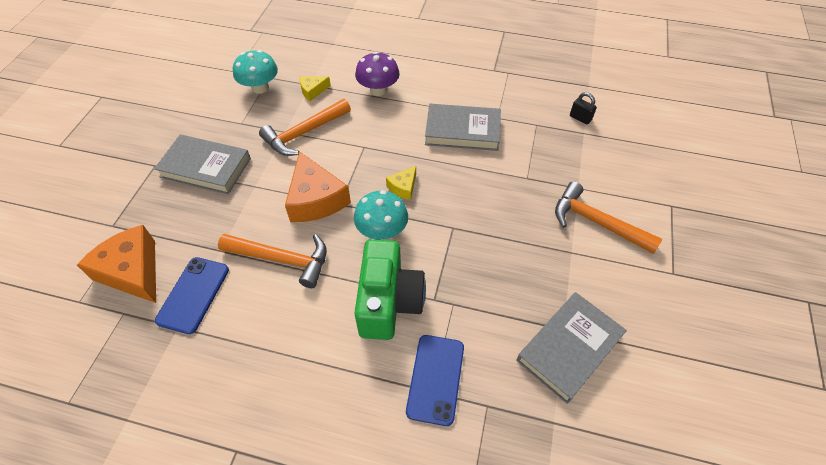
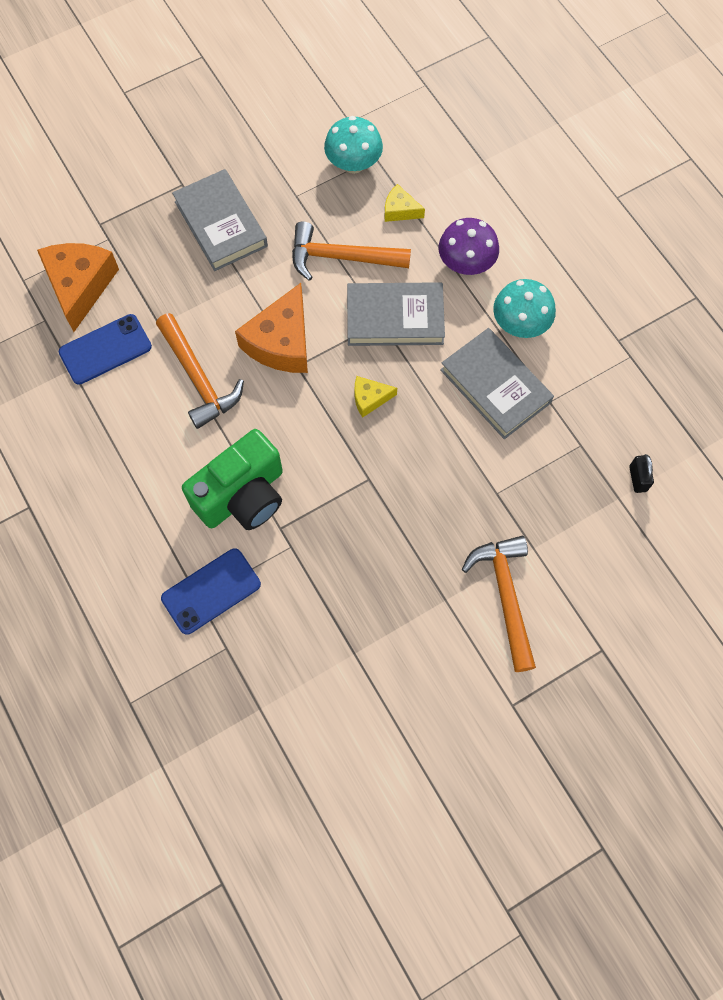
camera: 45 degrees right, 15 degrees up
(382, 231) = (304, 426): turquoise mushroom -> turquoise mushroom (520, 324)
(569, 348) = (339, 671): grey book -> grey book (395, 318)

